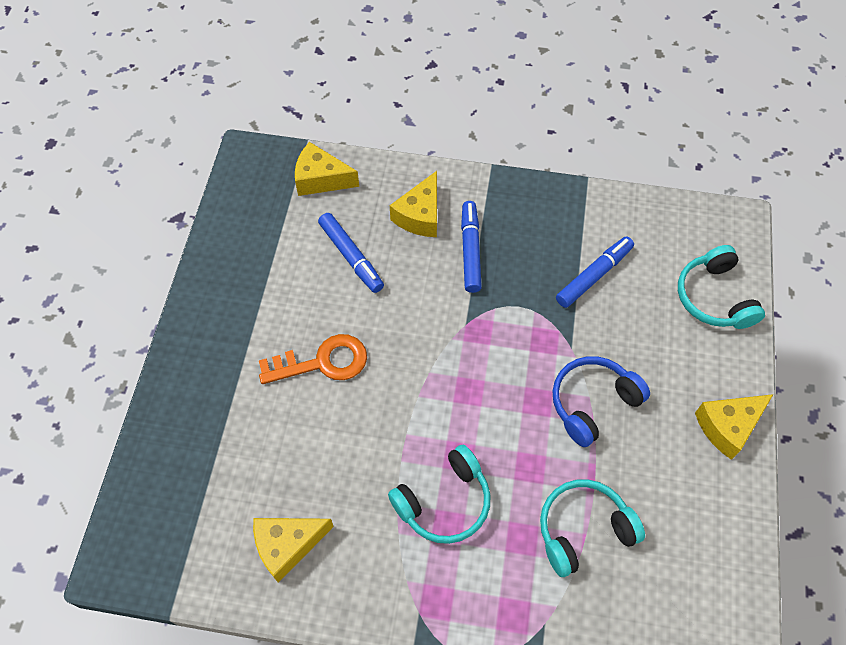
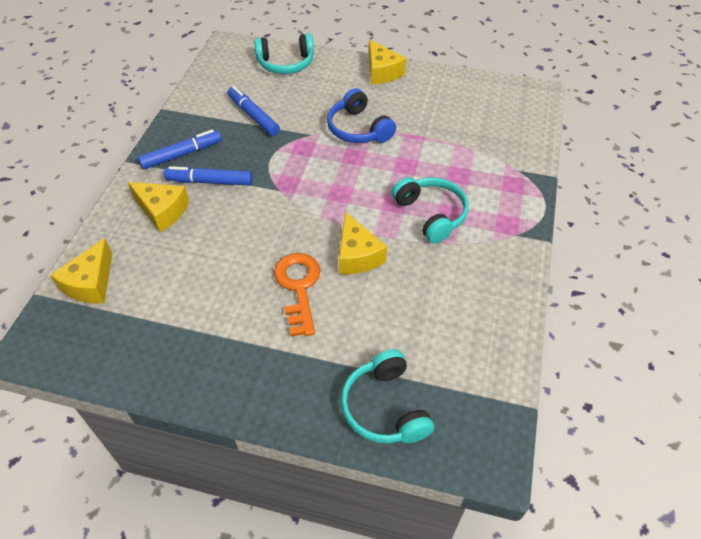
camera: 85 degrees left, 10 degrees down
(287, 545) = (468, 316): yellow cheese -> yellow cheese (357, 255)
(351, 257) = (191, 262): blue marker -> blue marker (182, 154)
(583, 530) = (452, 144): turquoise headphones -> turquoise headphones (384, 407)

